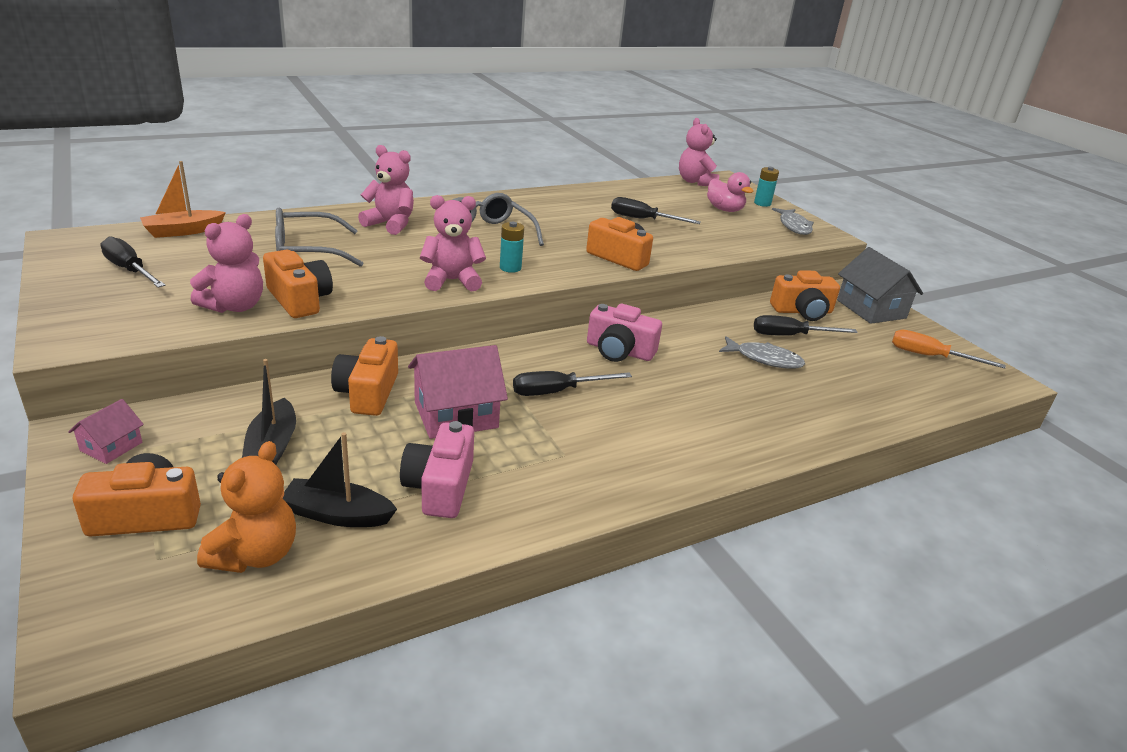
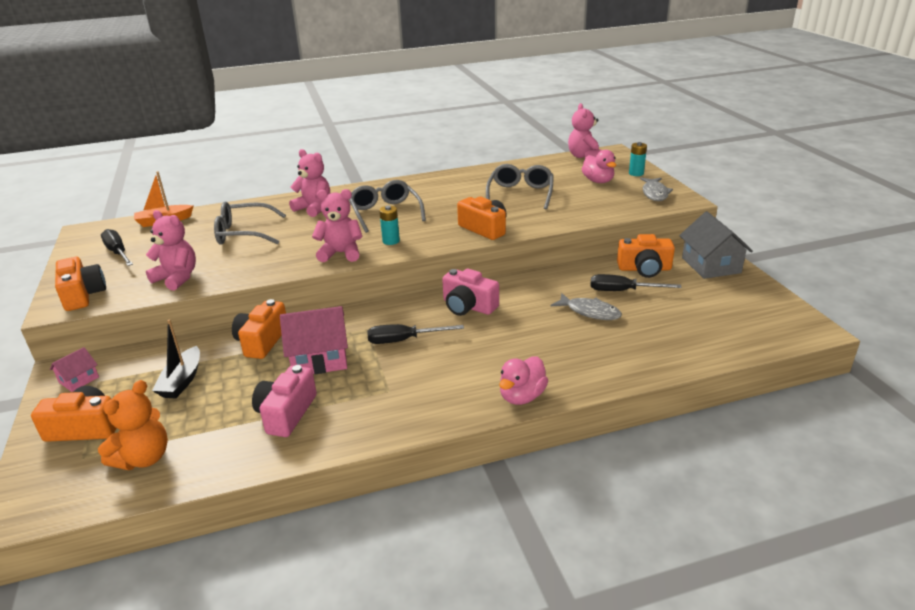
camera: 15 degrees right, 0 degrees up
(235, 306) = (177, 278): pink teddy bear -> pink teddy bear turned 105 degrees counterclockwise
(299, 300) = (223, 272): orange camera -> orange camera (83, 295)
(337, 514) = (208, 432): black boat -> none
(643, 219) = (520, 194): black screwdriver -> grey glasses
(731, 459) = (522, 396): none -> pink duck
(930, 356) = (746, 308): orange screwdriver -> none

